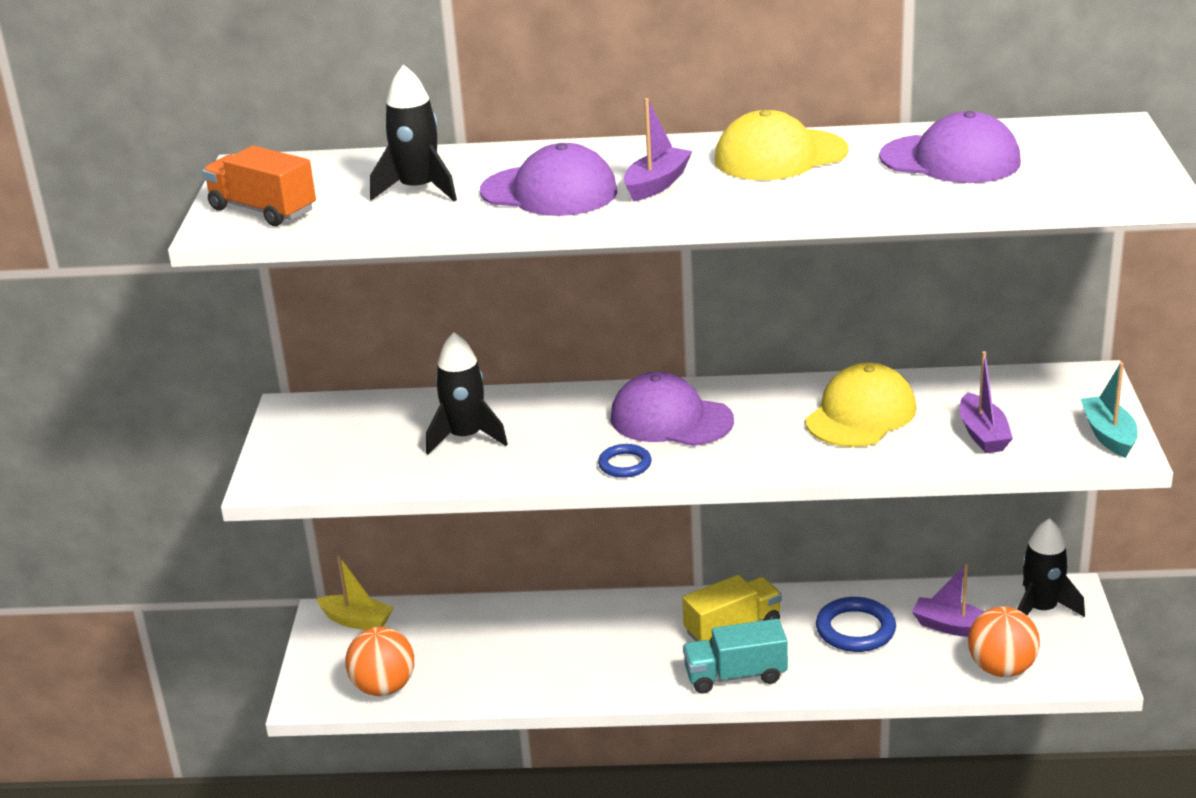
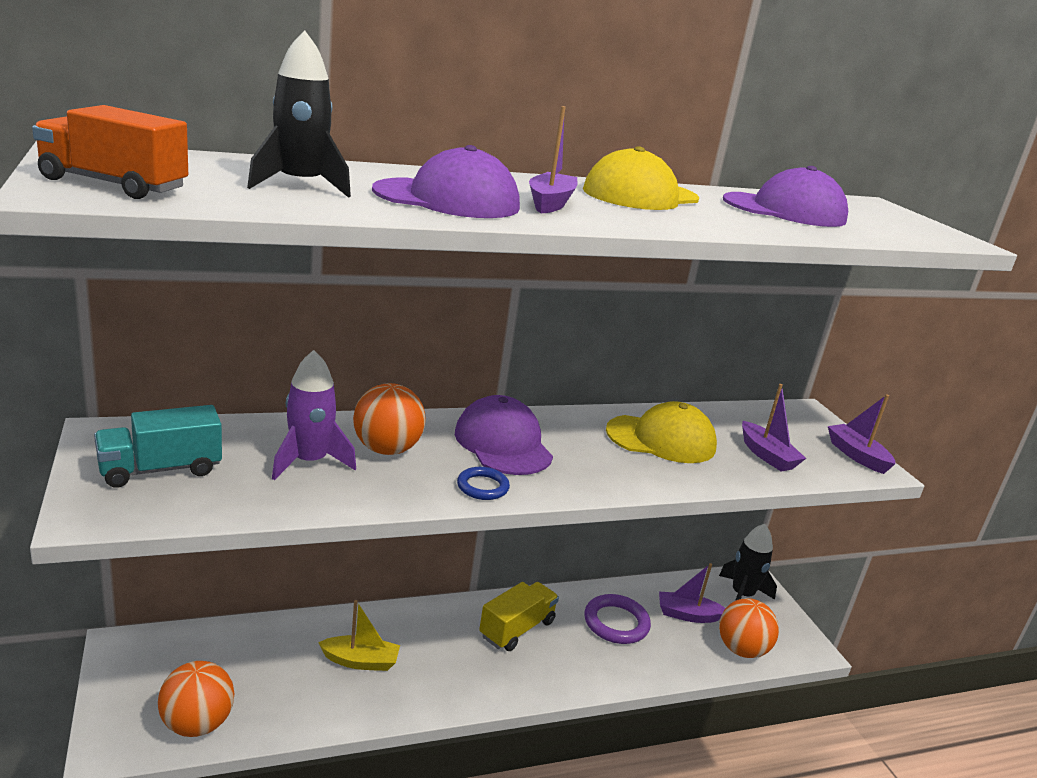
camera: 25 degrees left, 5 degrees down
(357, 621) = (154, 649): yellow boat -> yellow boat (360, 661)
(466, 437) = (309, 462): black rocket -> purple rocket
(545, 425) = (387, 449): none -> orange ball
(670, 419) = (503, 443): purple cap -> purple cap turned 60 degrees clockwise
(735, 675) = (537, 676): turquoise truck -> turquoise truck (160, 469)
(855, 629) = (616, 623): blue ring -> purple ring
(861, 414) = (661, 439): yellow cap -> yellow cap turned 75 degrees clockwise
(1108, 435) = (857, 455): turquoise boat -> purple boat

